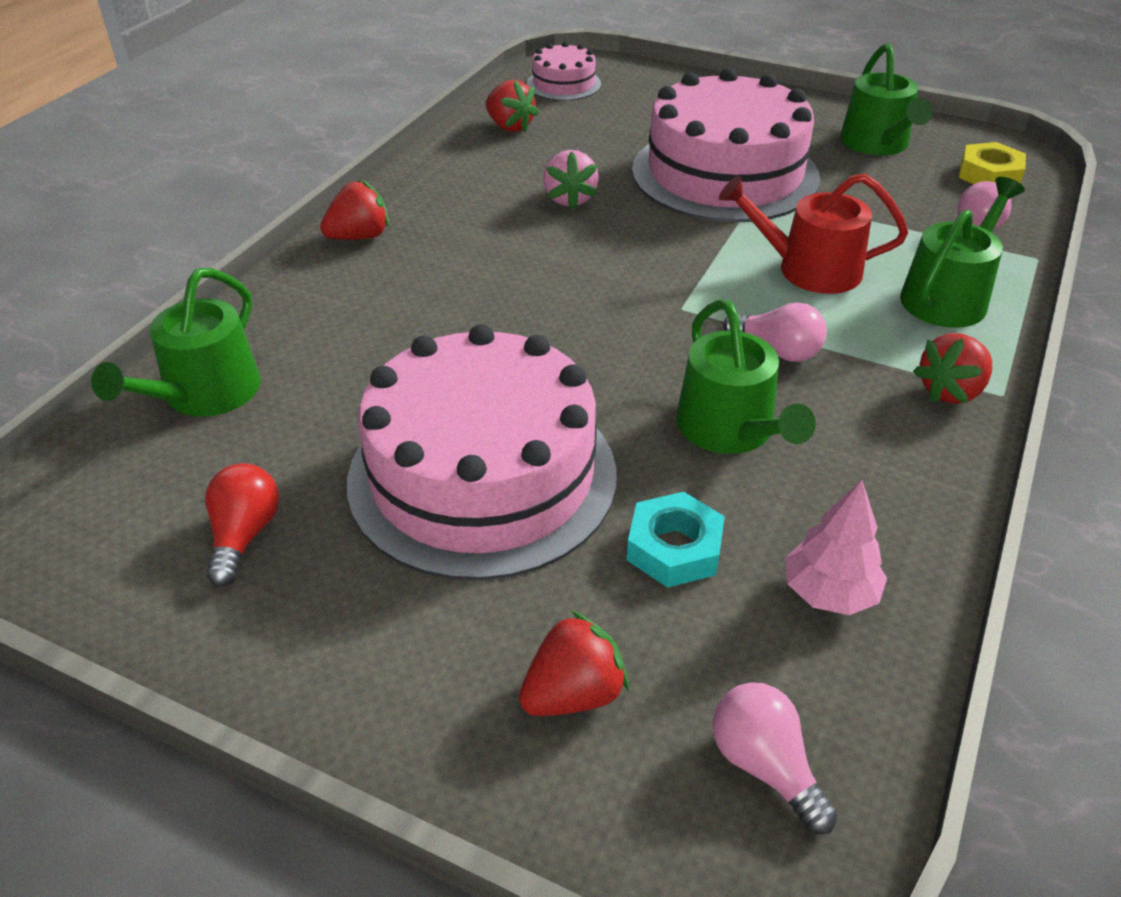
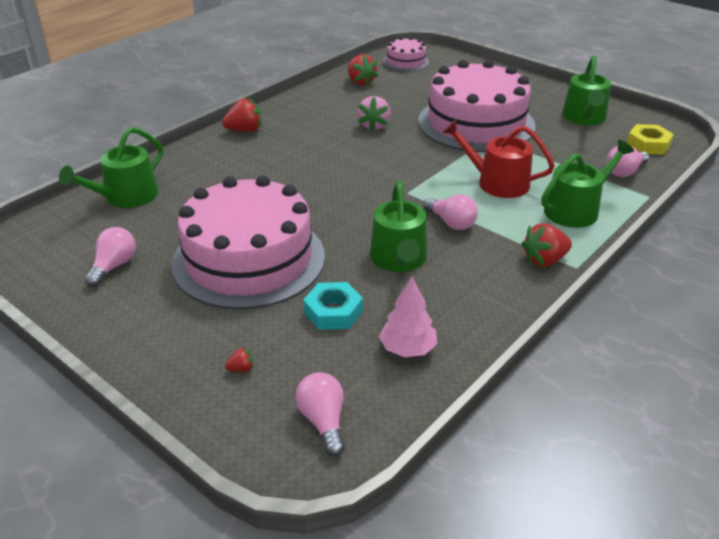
camera: 15 degrees right, 5 degrees down
(244, 536) = (114, 266): red light bulb -> pink light bulb
(573, 694) = (241, 369): red strawberry -> red strawberry, size x0.47

